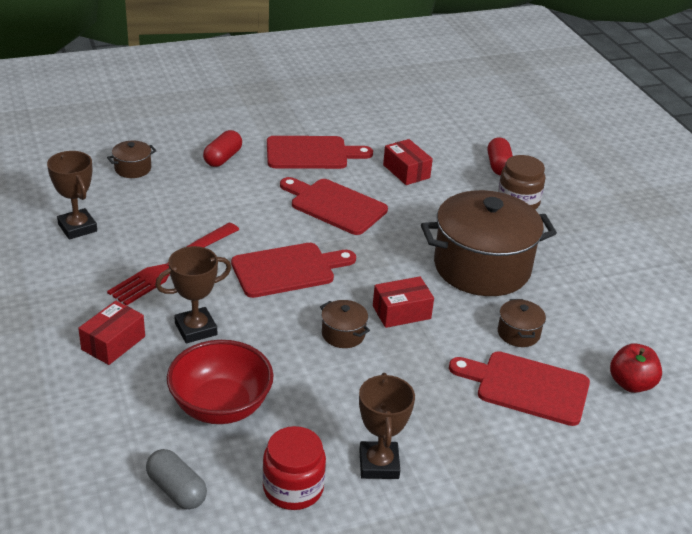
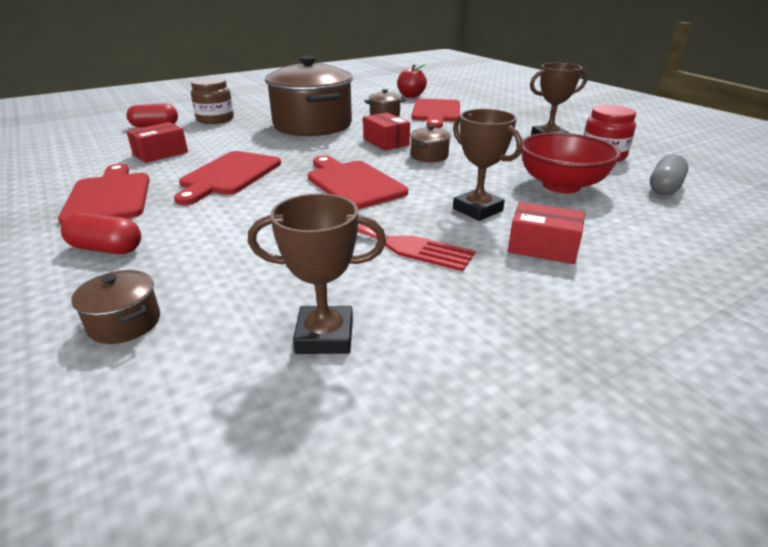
camera: 100 degrees left, 5 degrees down
(77, 228) = (324, 336): brown trophy -> brown trophy turned 45 degrees clockwise

